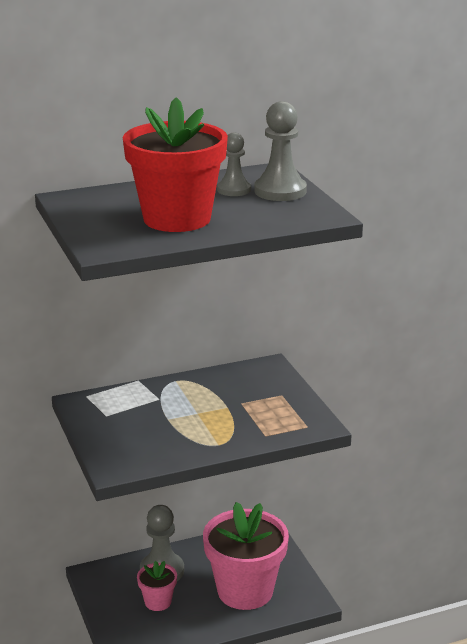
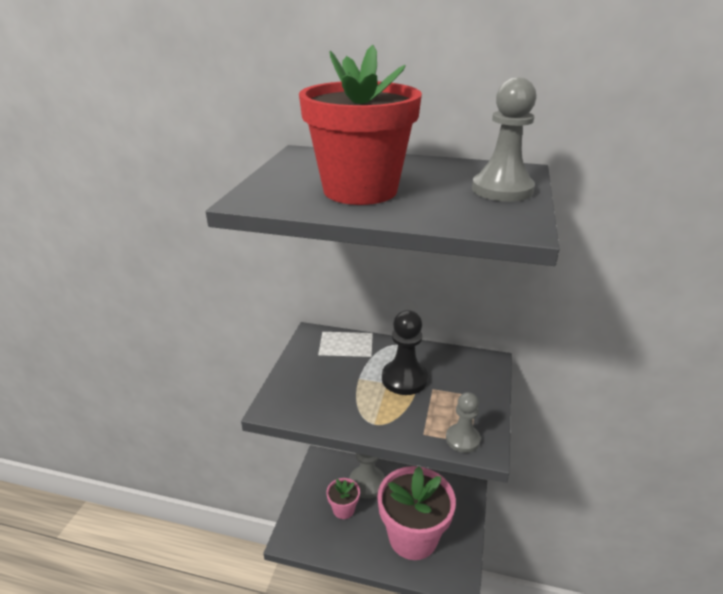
camera: 35 degrees right, 5 degrees up
(209, 405) = (404, 379): none -> black pawn
(234, 190) = (455, 178): grey pawn -> grey pawn (462, 439)

